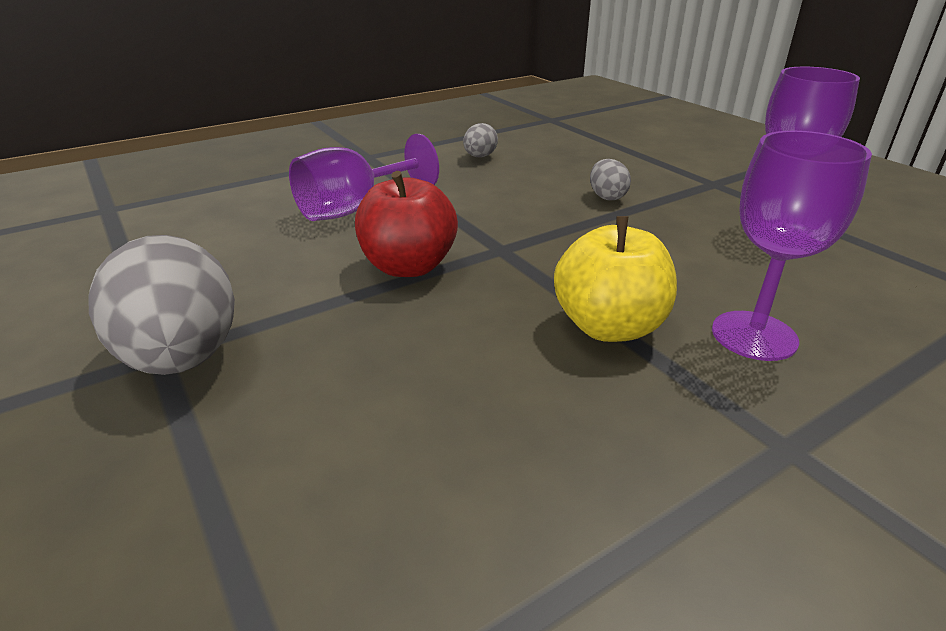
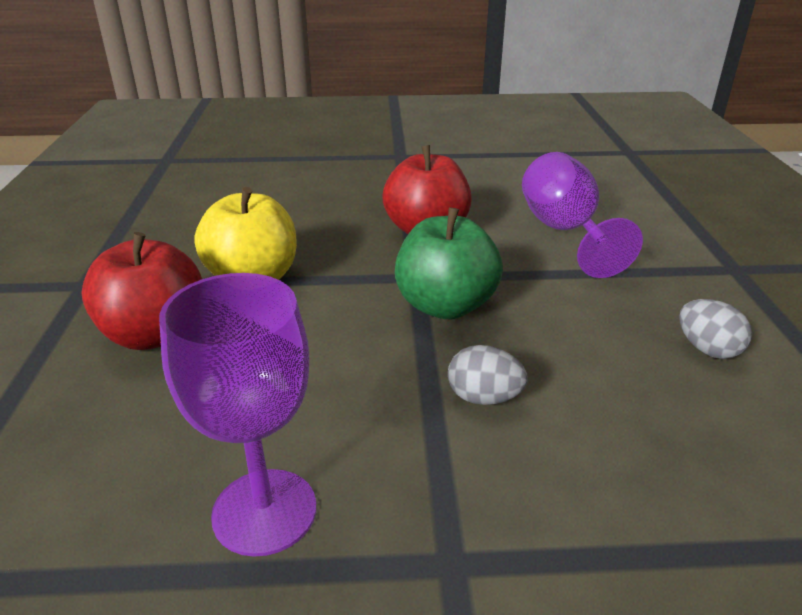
camera: 120 degrees right, 0 degrees up
(182, 358) = (390, 159): grey egg -> none
(529, 227) = (445, 306): none -> green apple
(754, 335) = (155, 334): purple goblet -> red apple

